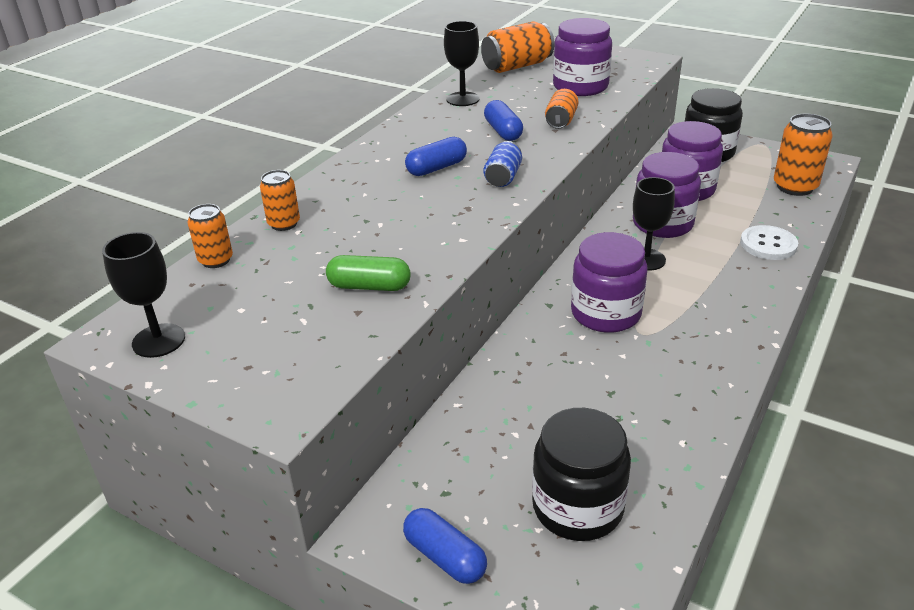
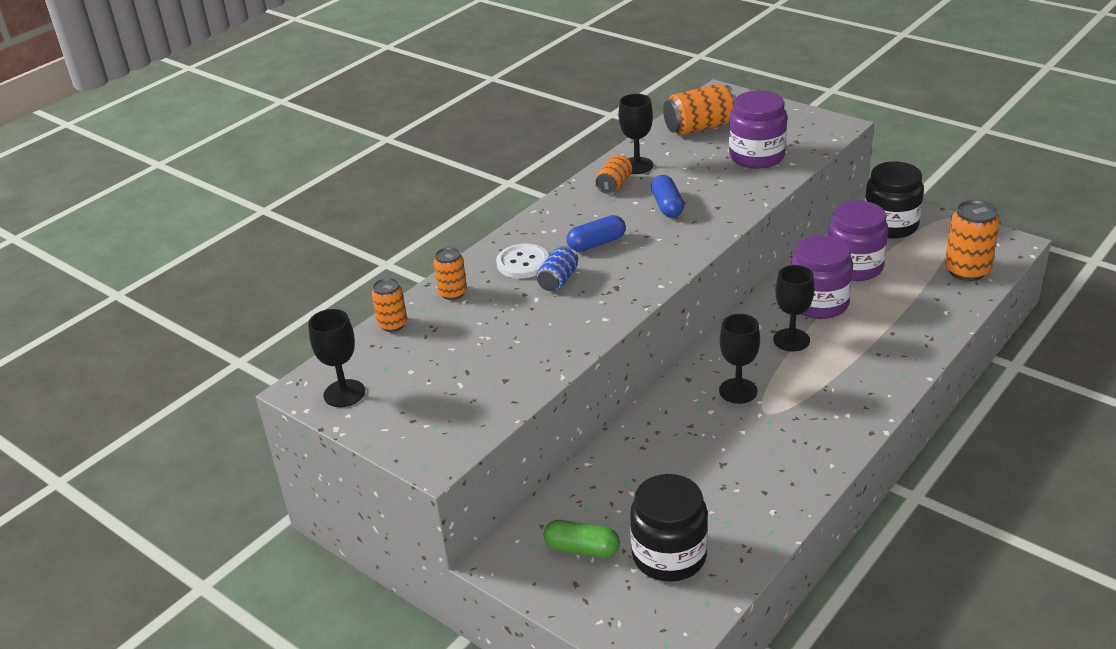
camera: 10 degrees right, 0 degrees up
(369, 286) = (518, 358): green capsule -> green capsule (582, 549)
(445, 557) = (555, 583): blue capsule -> none
(503, 177) = (655, 257): blue can -> blue can (558, 280)
(561, 121) = (726, 197): orange can -> orange can (614, 185)
(605, 313) = (738, 391): purple jar -> black goblet
(768, 244) = (915, 332): white button -> white button (523, 263)

